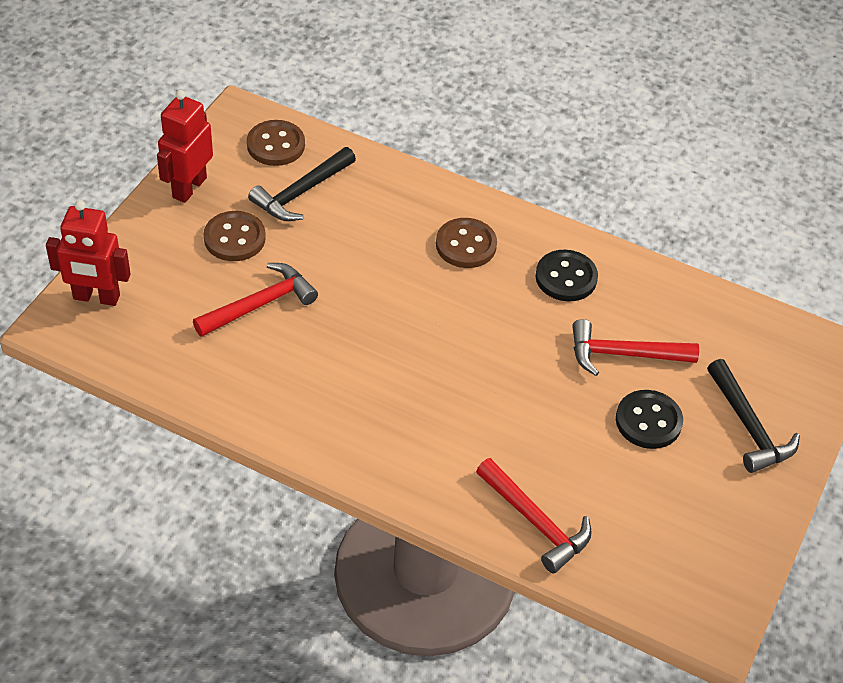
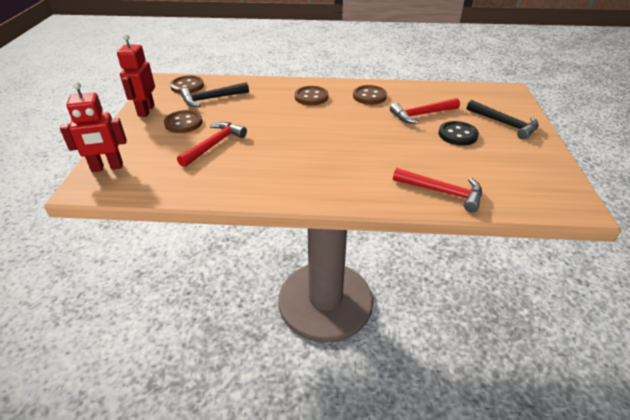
camera: 20 degrees left, 10 degrees down
(301, 192) = (211, 99): black hammer -> black hammer turned 45 degrees clockwise
(566, 277) = (369, 96): black button -> brown button

